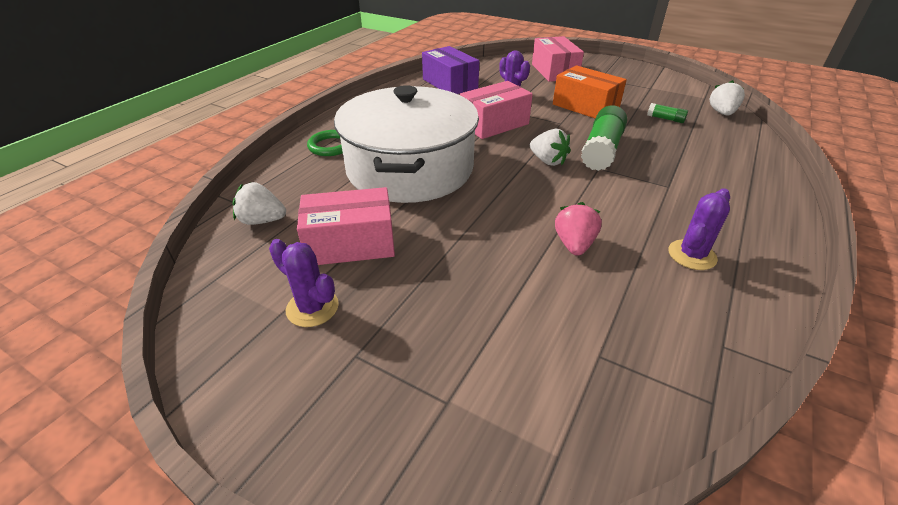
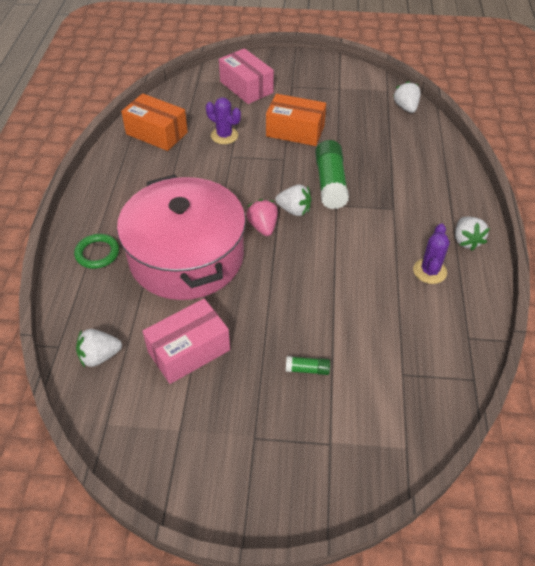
camera: 25 degrees left, 10 degrees up
(312, 308) = (200, 416): purple cactus -> none
(410, 169) = (186, 257): white pot -> pink pot
(450, 84) = (156, 133): purple box -> orange box
(494, 124) = (228, 178): pink box -> none
(574, 244) = (350, 290): pink strawberry -> pink strawberry (263, 227)
(665, 119) = (365, 128): green glue stick -> green glue stick (307, 369)
(758, 239) = (466, 241): none -> white strawberry

